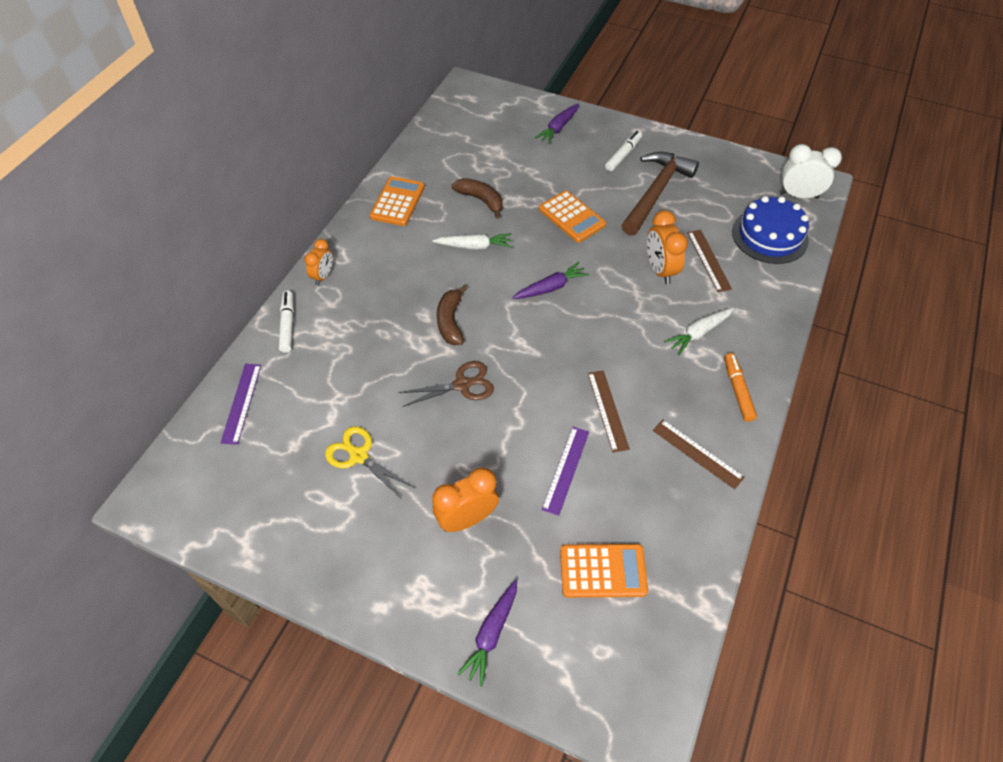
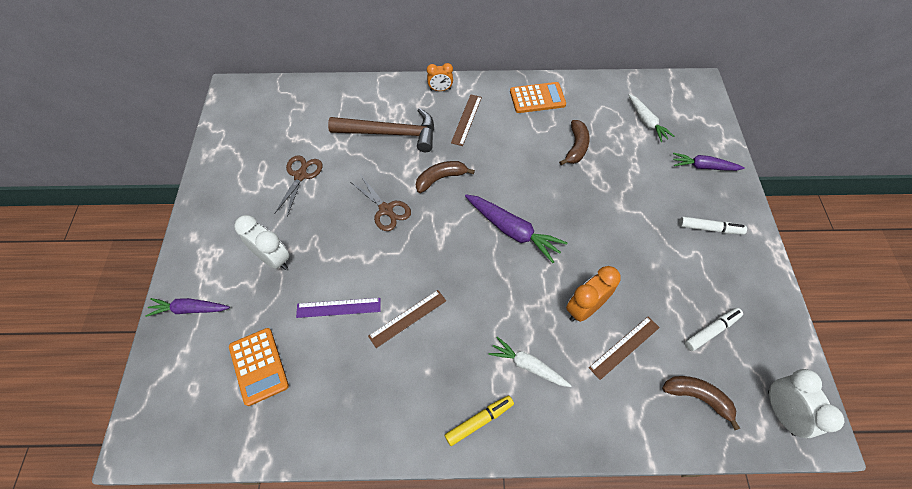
camera: 65 degrees right, 5 degrees up
(241, 403) = (316, 98): purple ruler -> none
(288, 325) = (388, 91): white marker -> white marker (711, 331)
(359, 456) = (300, 175): yellow scissors -> brown scissors
(467, 519) = (273, 259): orange clock -> white clock
(474, 246) = (524, 163): white carrot -> white carrot (646, 122)
(551, 287) = (512, 231): purple carrot -> purple carrot, size x1.52
(572, 217) = (601, 217): orange calculator -> none
(655, 192) = (681, 272): brown hammer -> brown hammer (390, 133)
(697, 453) = (394, 405): brown ruler -> brown ruler (466, 119)
(738, 390) = (479, 421): orange marker -> yellow marker
(769, 236) = (697, 397): blue cake -> brown banana

